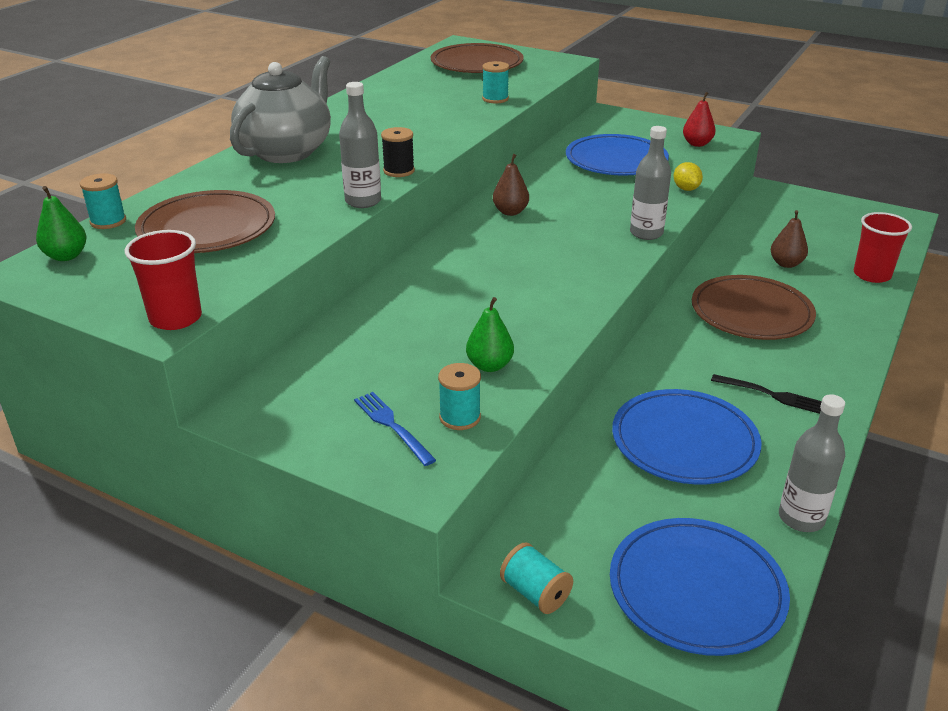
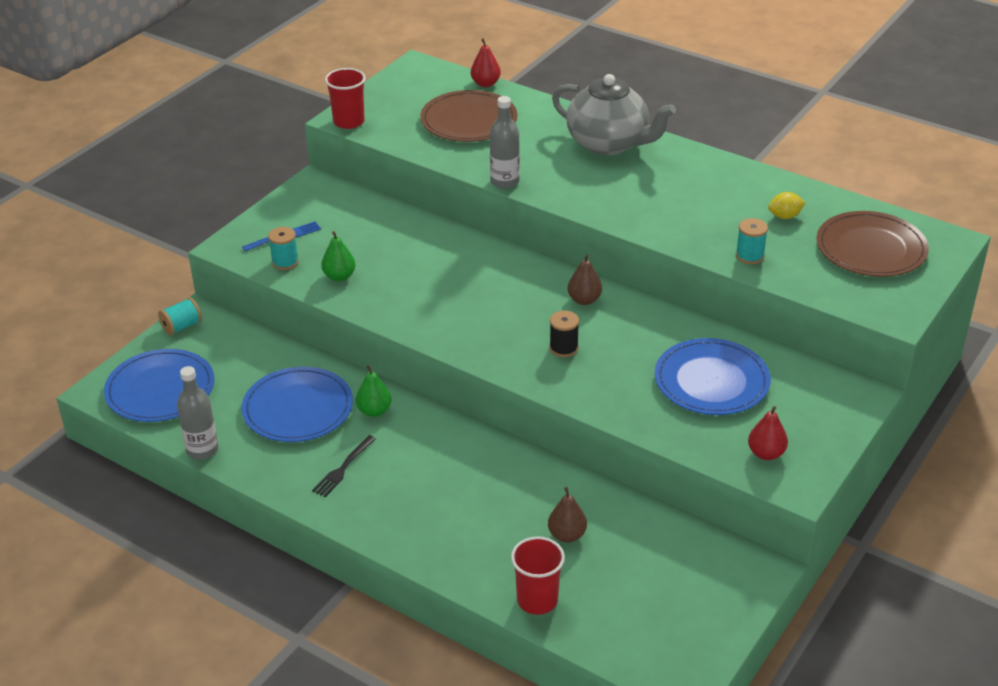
camera: 95 degrees right, 5 degrees up
(66, 256) = (437, 76): green pear -> green pear (374, 411)
(108, 221) = (485, 83): turquoise spool -> red pear
(399, 171) = (563, 198): black spool -> black spool (563, 348)
(646, 233) = (533, 378): grey bottle -> none
(686, 189) = (634, 422): yellow lemon -> yellow lemon (785, 216)
(751, 312) = (472, 485): brown plate -> none

